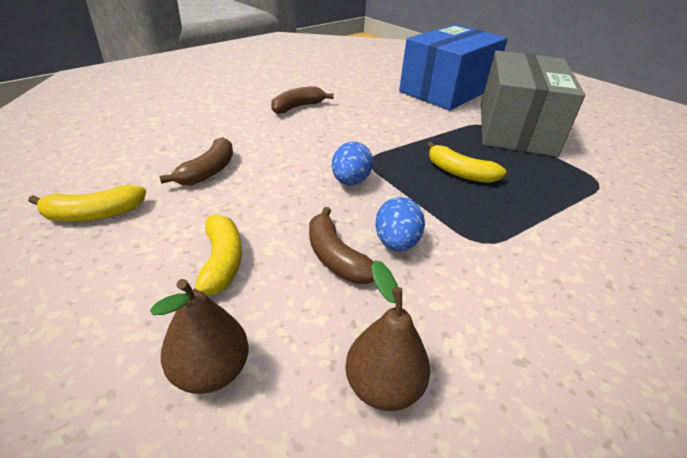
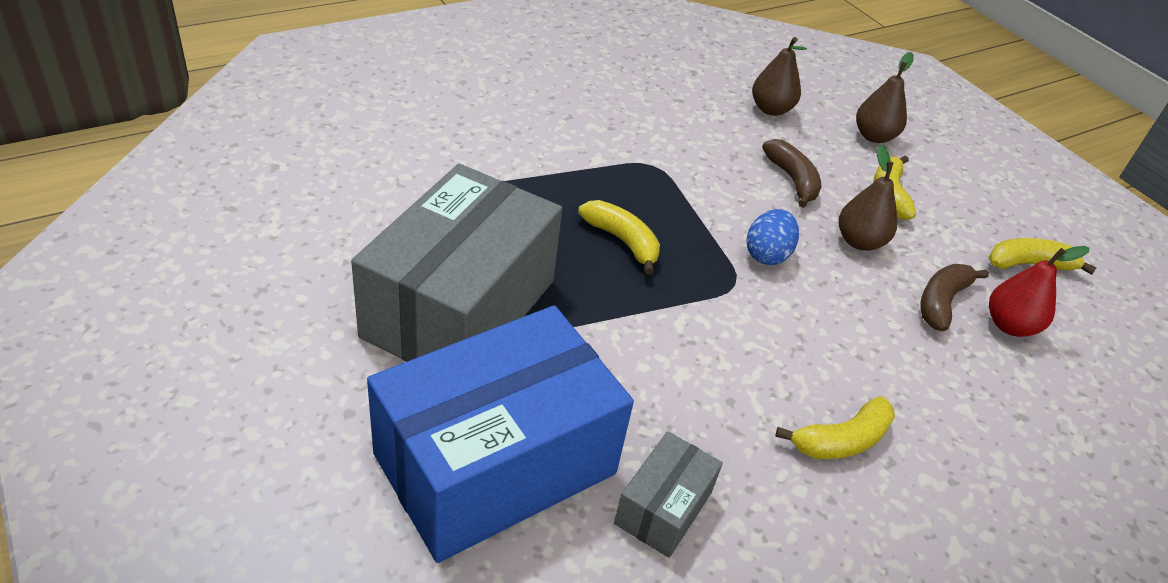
camera: 170 degrees left, 5 degrees up
(157, 165) = (1009, 325): none -> red pear
(268, 205) = (859, 241): none -> brown pear
(297, 107) = (841, 440): brown banana -> yellow banana
(375, 86) = (663, 508): none -> grey box
(396, 243) = (735, 180): blue egg -> none

